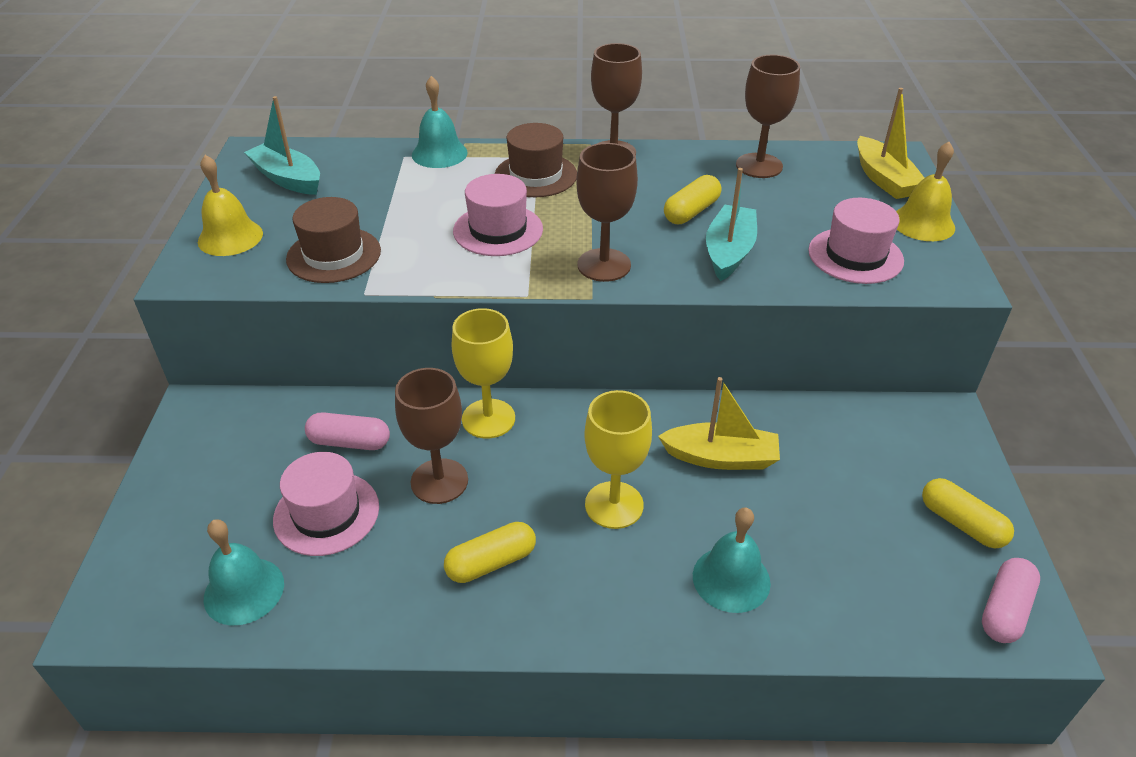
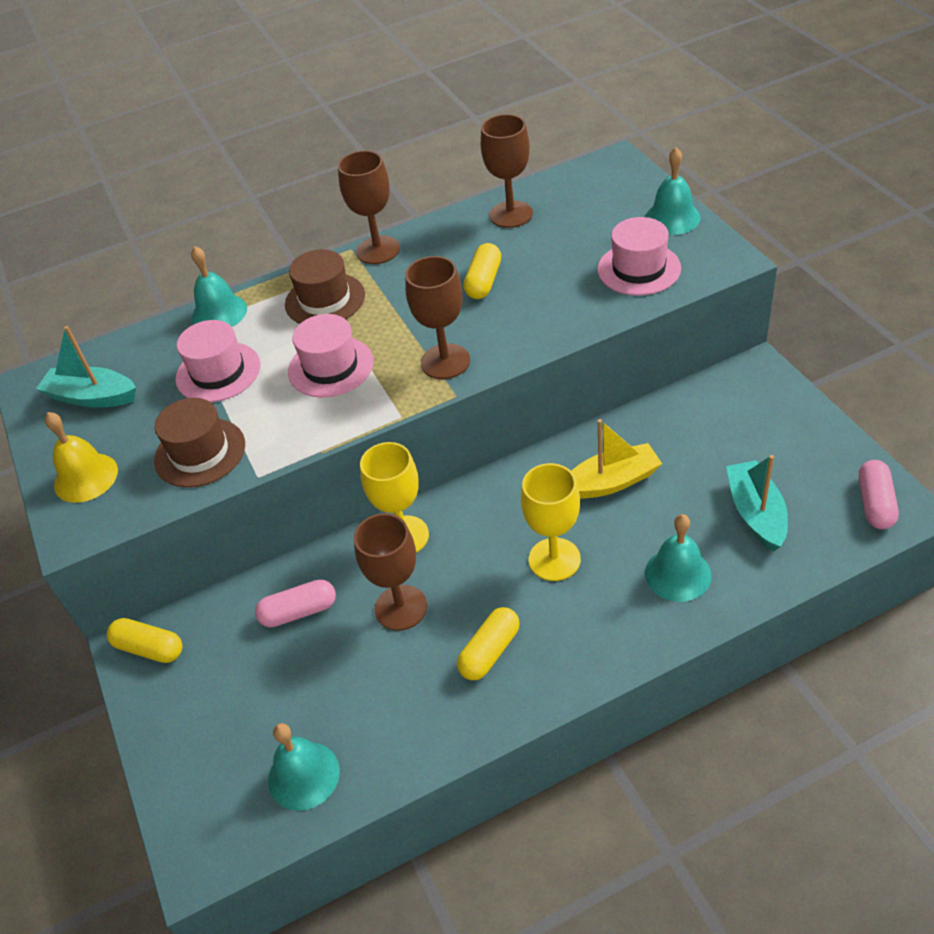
camera: 20 degrees left, 5 degrees up
(326, 513) = (325, 680): pink hat -> pink hat (218, 372)
(729, 252) = (539, 306): turquoise boat -> turquoise boat (756, 513)
(884, 179) = (619, 188): yellow boat -> none
(922, 223) = (672, 218): yellow bell -> turquoise bell
(961, 523) = (813, 452): yellow capsule -> yellow capsule (149, 648)

